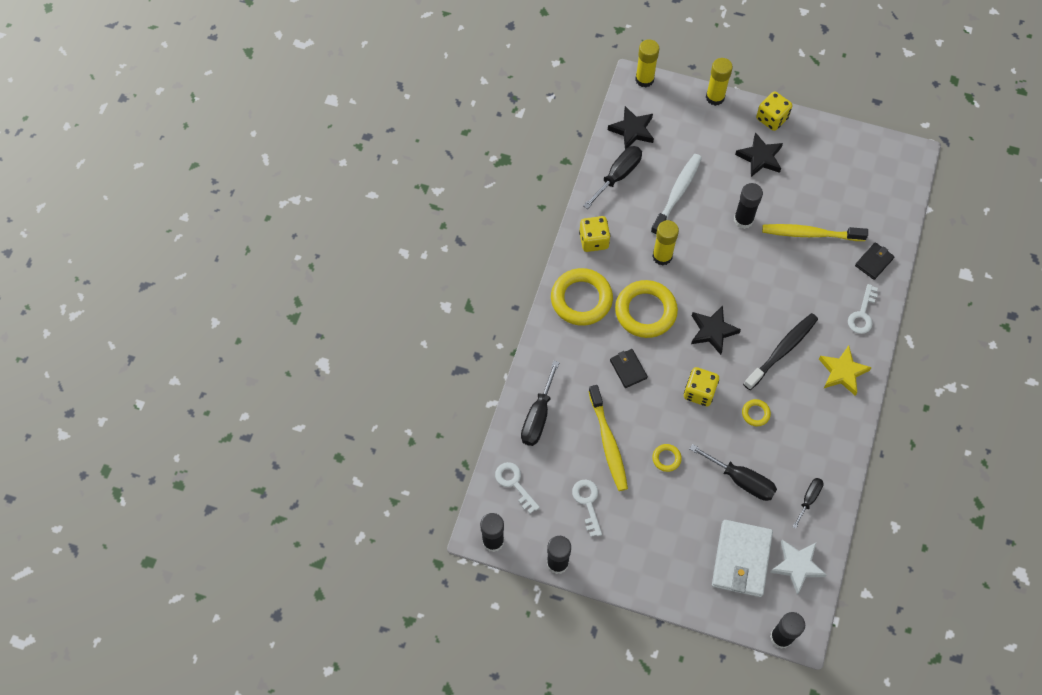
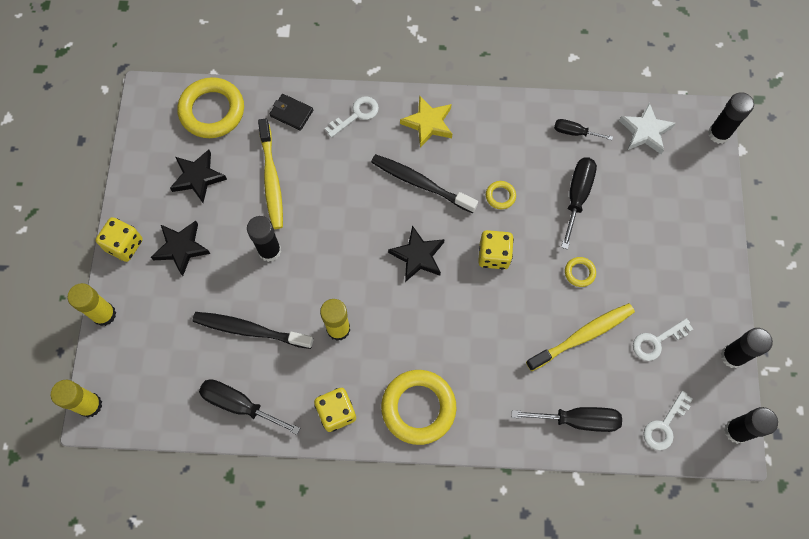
camera: 105 degrees left, 5 degrees up
(628, 369) = (490, 335): black wallet -> none
(632, 130) = (169, 403): black star -> black star (198, 177)
(645, 311) = (414, 332): yellow ring -> yellow ring (212, 111)
(677, 194) = (251, 330): white toothbrush -> black toothbrush
(741, 559) = (658, 181): white wallet -> none
(862, 314) = (356, 115): white key -> white key turned 45 degrees counterclockwise

